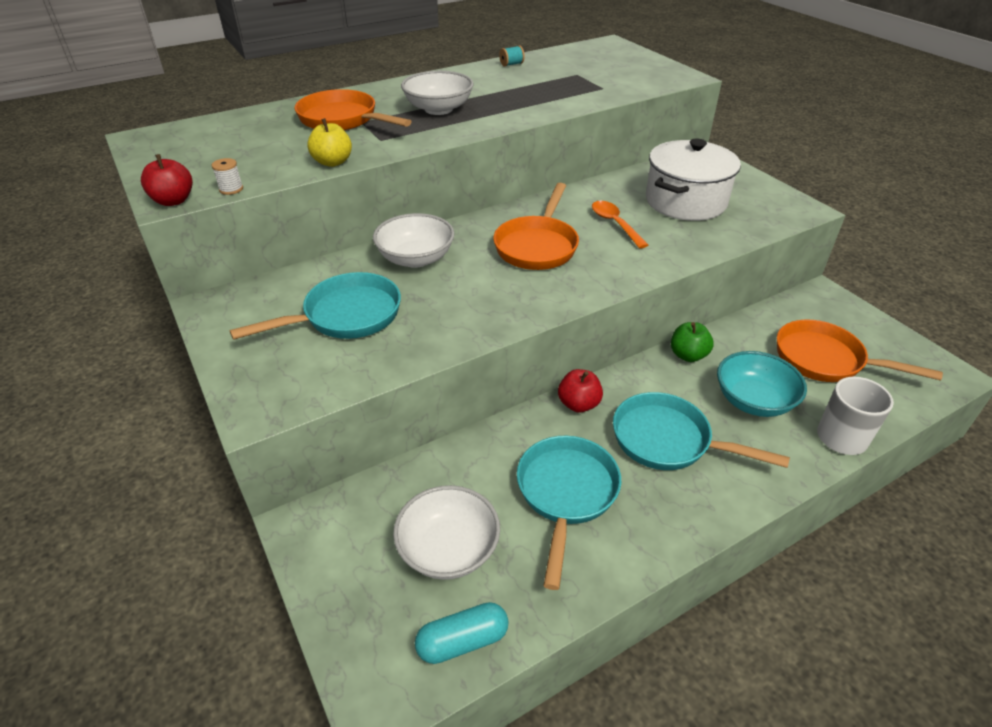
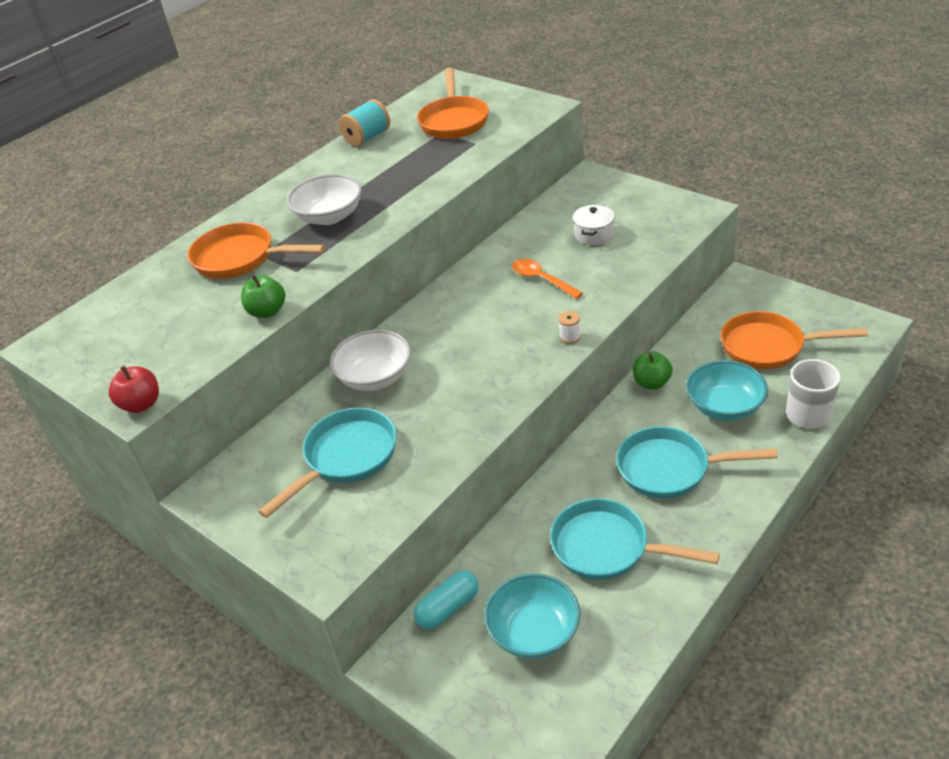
camera: 15 degrees left, 0 degrees up
(231, 189) = (189, 373): white spool -> white spool (570, 337)
(332, 162) = (267, 311): yellow apple -> green apple
(448, 549) = (534, 632): white bowl -> turquoise bowl
(462, 641) = (586, 698): turquoise capsule -> turquoise capsule (448, 608)
(511, 64) = (367, 137): turquoise spool -> turquoise spool, size x1.86
(537, 246) = (482, 326): orange pan -> orange pan (454, 121)
(566, 494) = (607, 548): turquoise pan -> turquoise pan turned 60 degrees counterclockwise
(578, 404) = (578, 463): red apple -> none
(685, 201) = (594, 234): white pot -> white pot, size x0.49

